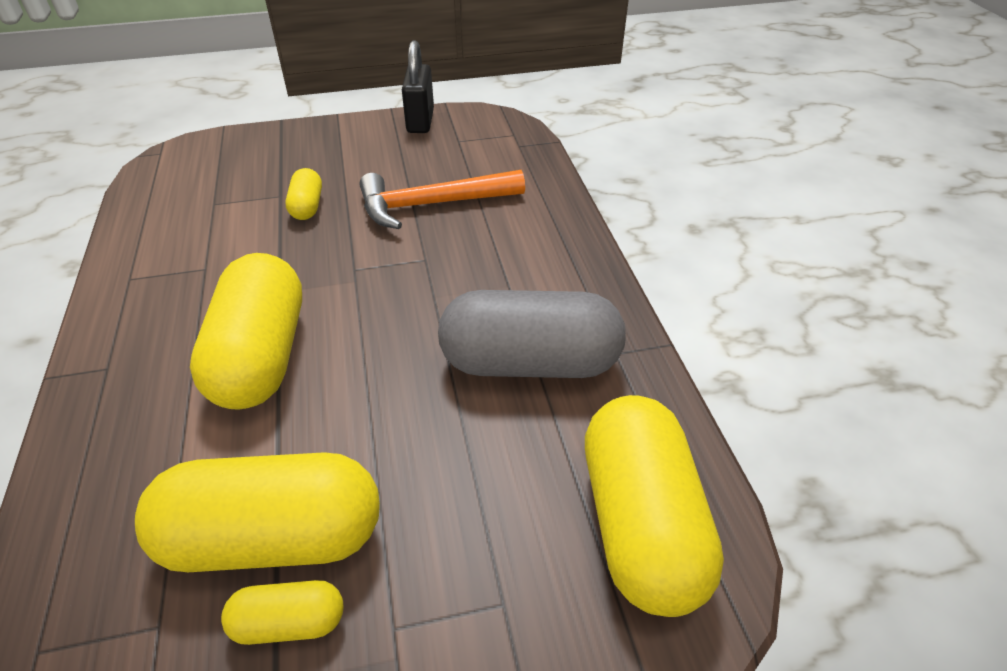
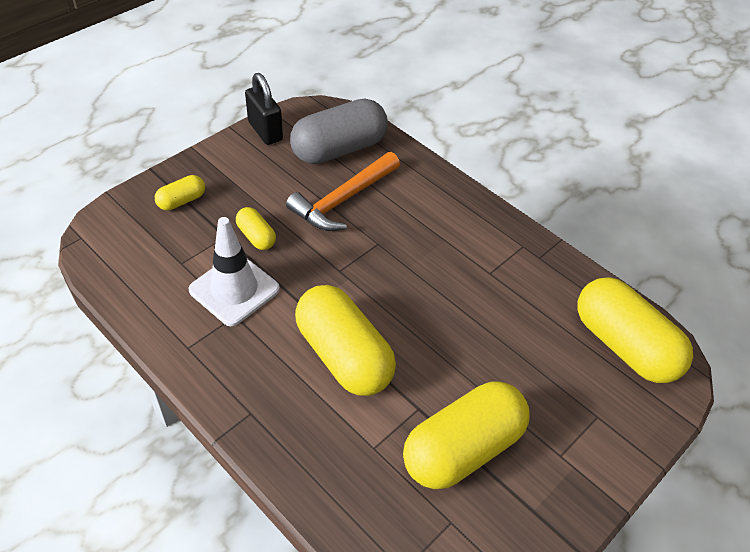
camera: 35 degrees left, 5 degrees up
(231, 245) = (234, 289): none -> white traffic cone
(289, 622) = (512, 481): yellow capsule -> yellow capsule (182, 201)
(530, 362) = (501, 284): grey capsule -> grey capsule (339, 149)

